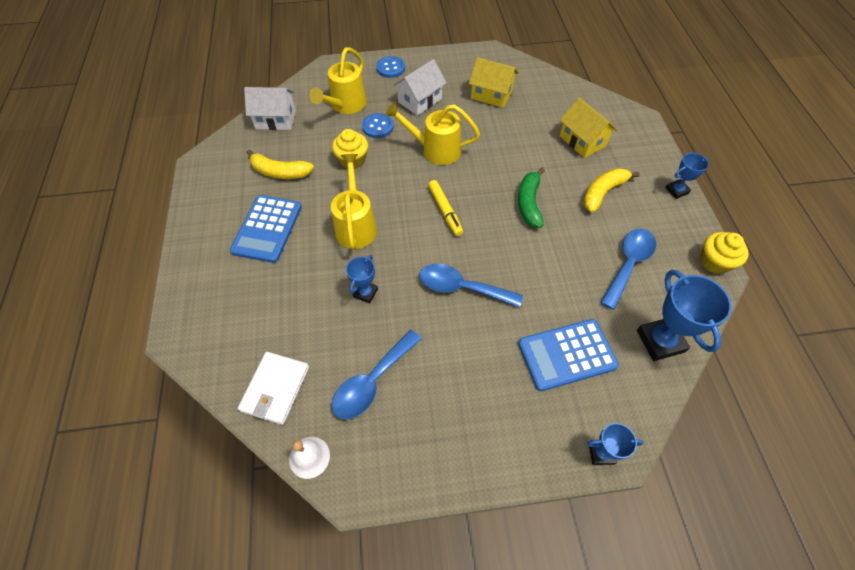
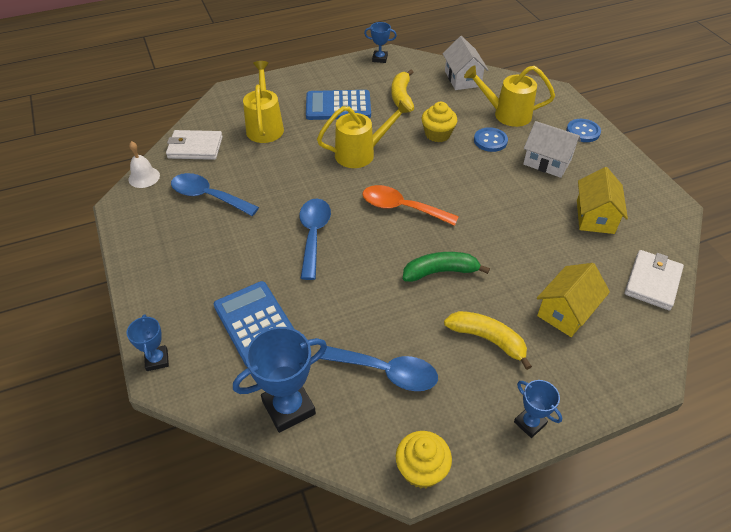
camera: 75 degrees right, 10 degrees down
(365, 293) = (291, 175): blue trophy -> blue trophy (379, 58)
(435, 150) = (480, 186): yellow watering can -> yellow watering can (265, 126)
(445, 211) = (401, 208): yellow marker -> orange spoon
(562, 89) = (652, 282): none -> white wallet

